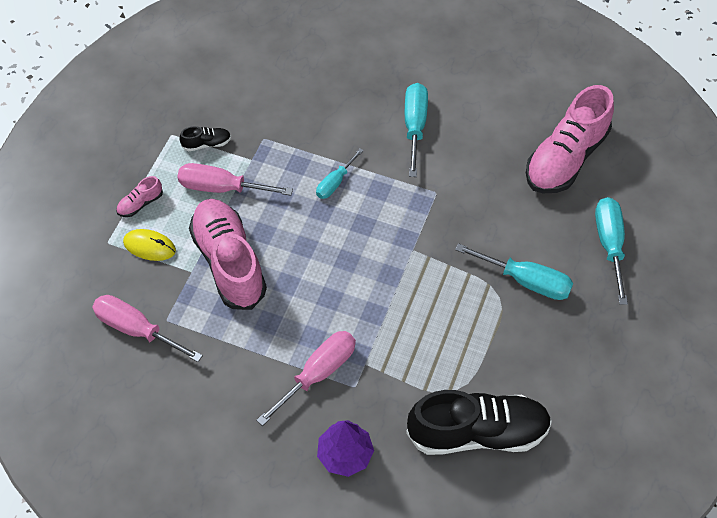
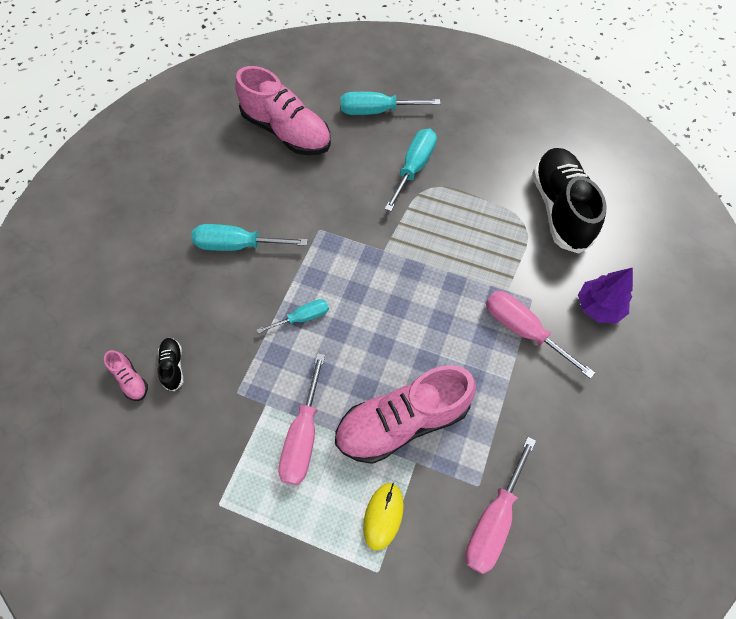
camera: 90 degrees left, 5 degrees up
(140, 204) = (322, 534): pink shoe -> pink shoe (131, 379)
(207, 144) = (238, 458): black shoe -> black shoe (173, 366)
(335, 182) = (302, 318): turquoise screwdriver -> turquoise screwdriver turned 60 degrees counterclockwise

